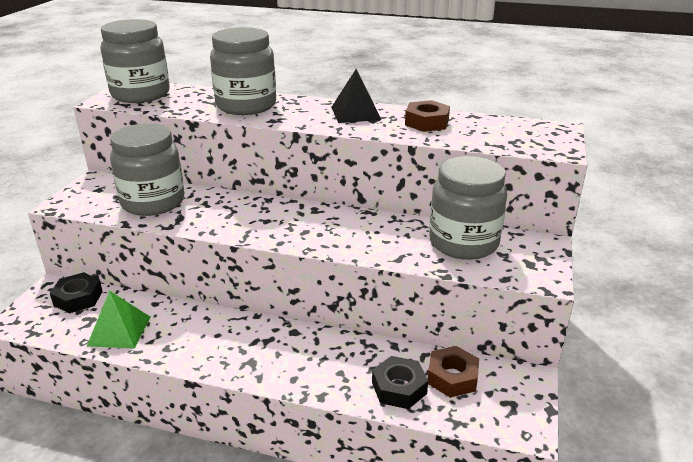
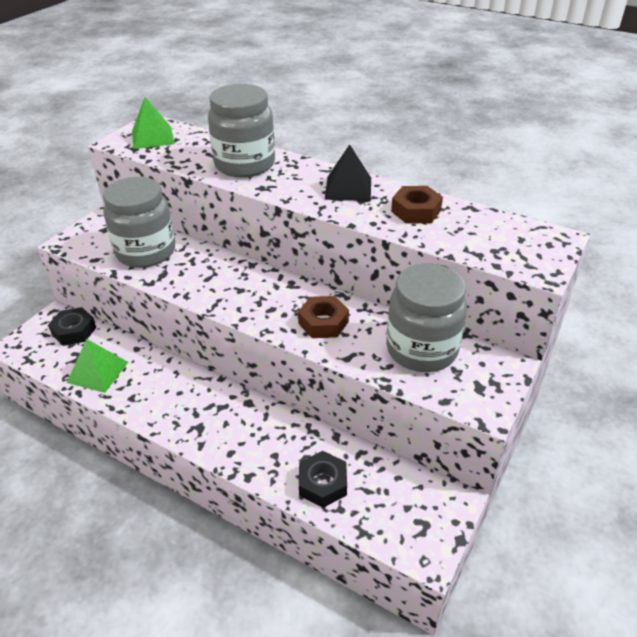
camera: 15 degrees right, 10 degrees up
(140, 94) = (152, 137): grey jar -> green pyramid
(452, 377) = (378, 483): brown nut -> brown nut (323, 322)

